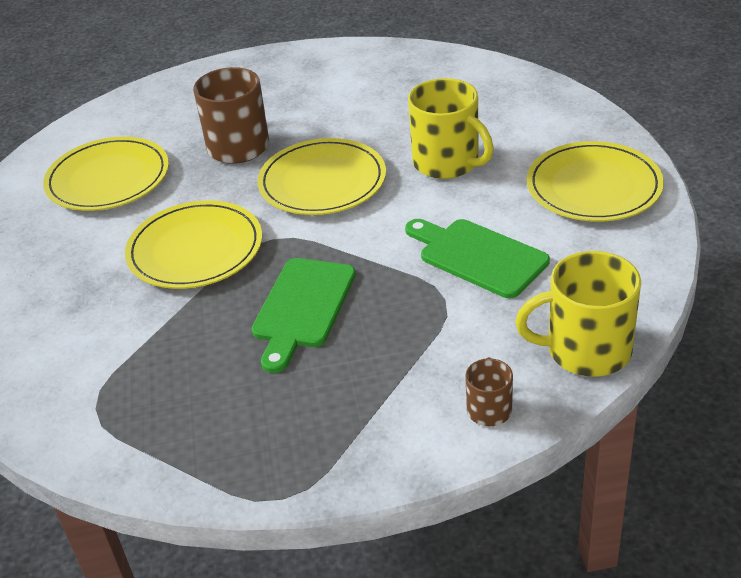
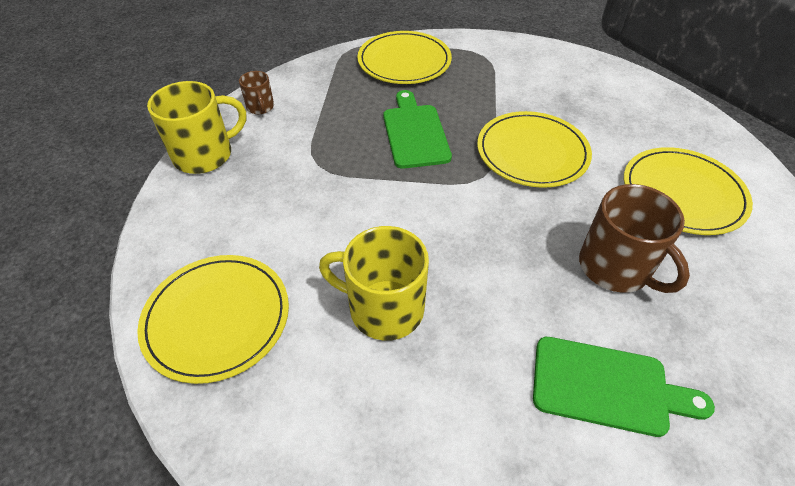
camera: 150 degrees right, 10 degrees up
(322, 181) = (491, 245): yellow plate -> yellow plate (404, 61)
(478, 256) = (306, 206): green cutting board -> green cutting board (607, 387)

